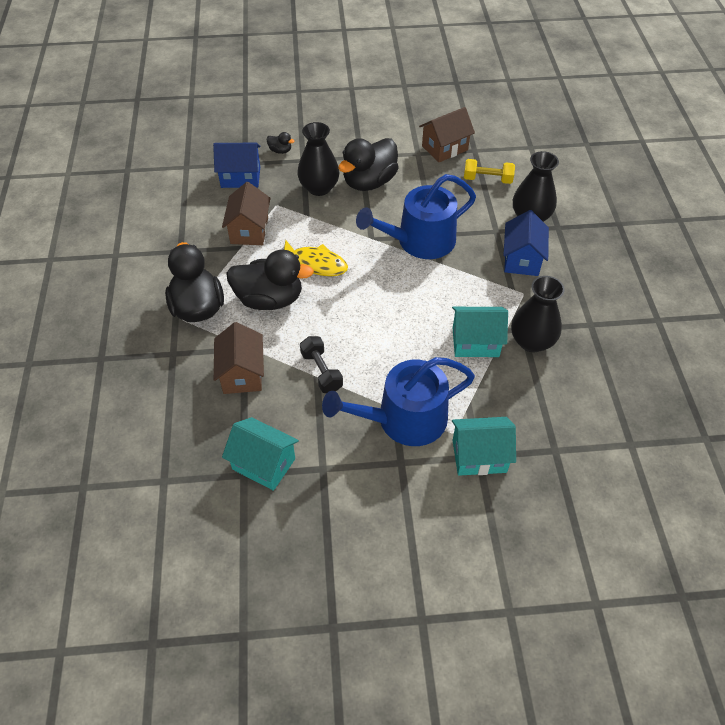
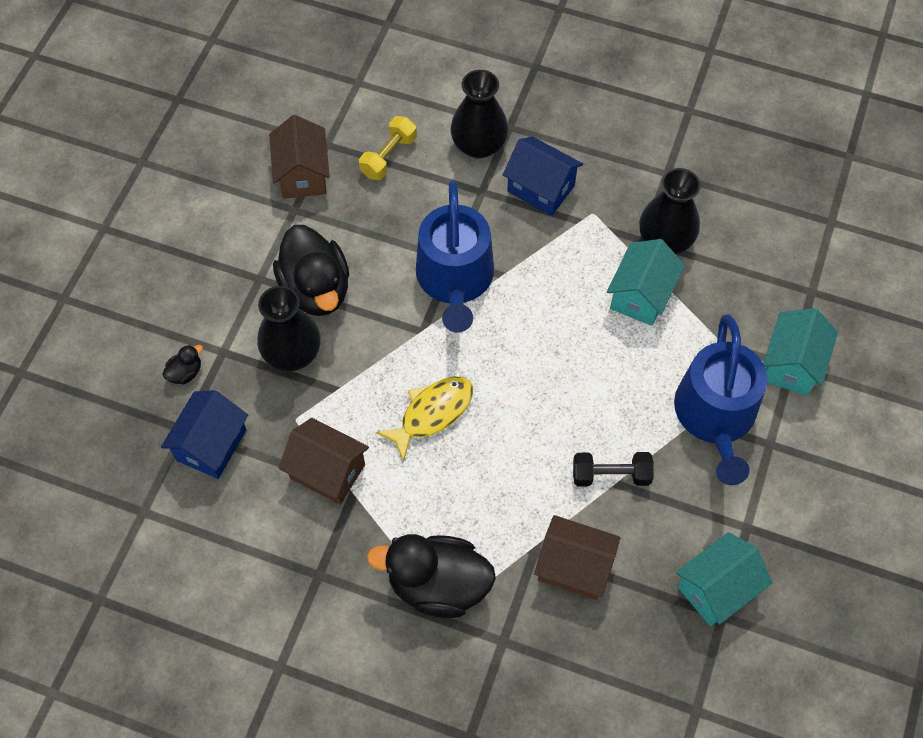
camera: 65 degrees left, 10 degrees up
(269, 299) = (467, 491): black duck -> none

